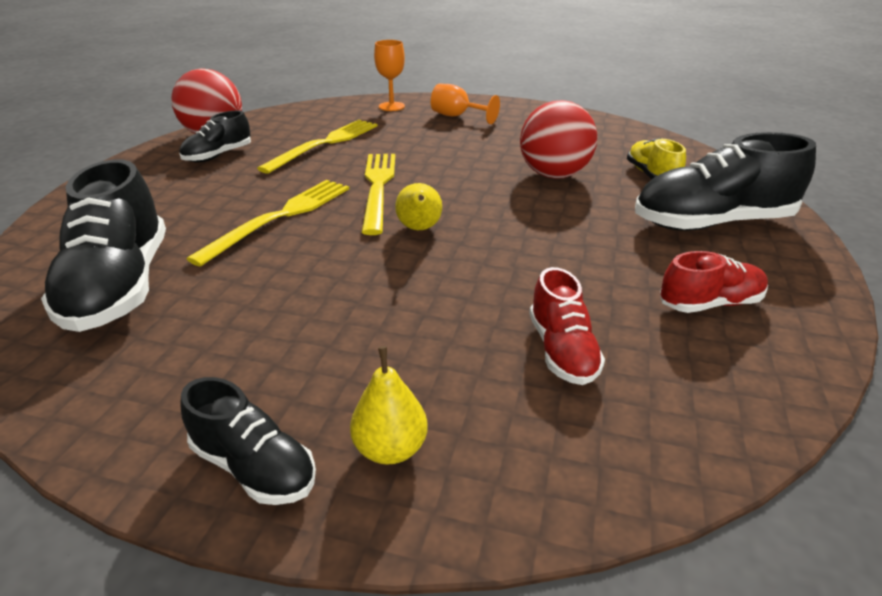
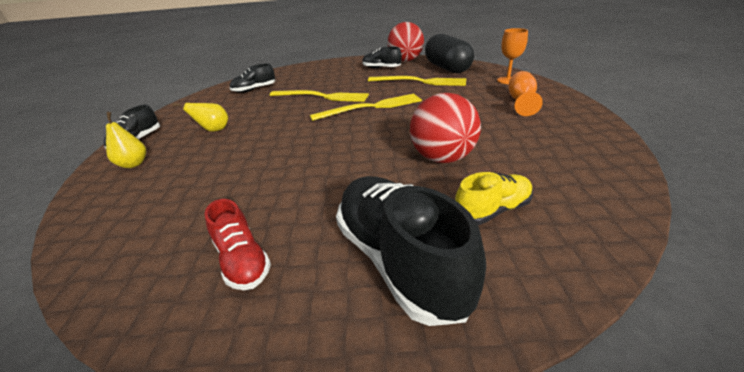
camera: 75 degrees right, 0 degrees up
(120, 286) = (254, 89): black shoe -> black shoe, size x0.55
(298, 120) = (447, 68): none -> black capsule
(419, 229) = (324, 129): yellow pear -> yellow pear (214, 130)
(562, 350) = (192, 196): red shoe -> none

